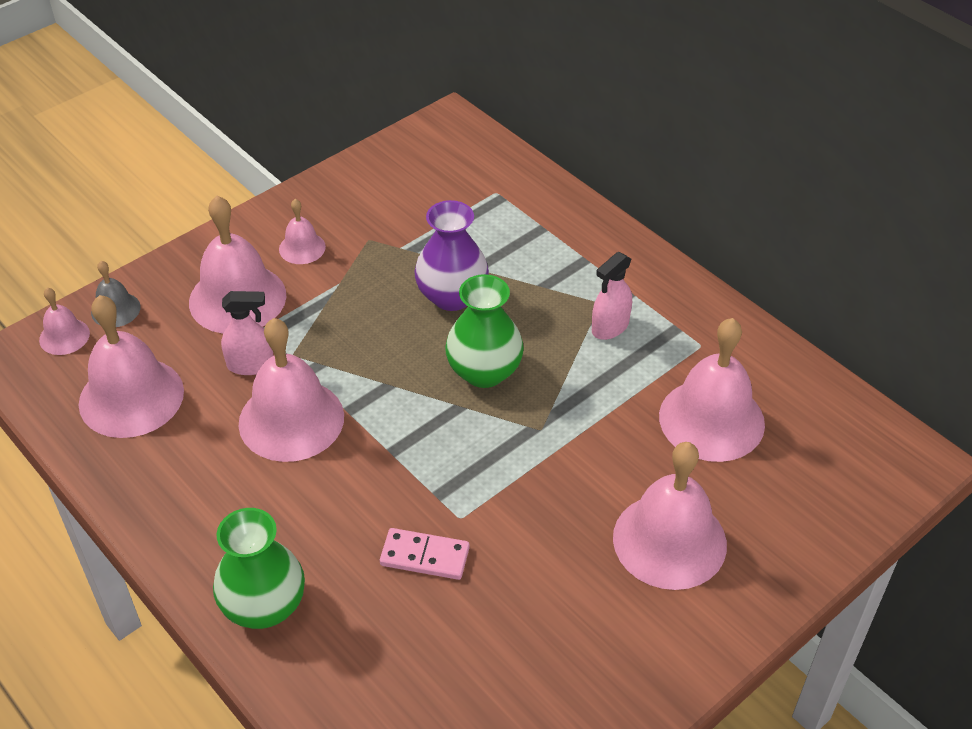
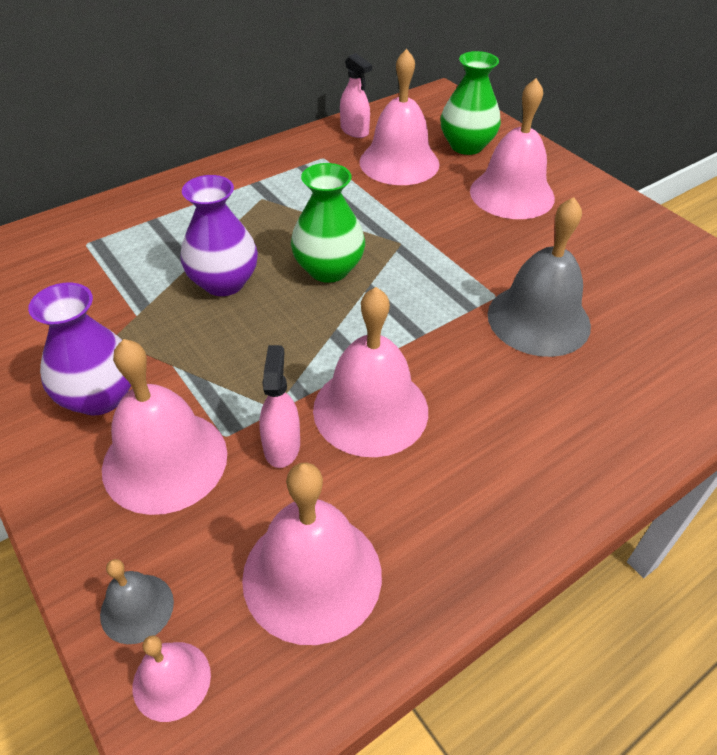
camera: 85 degrees left, 0 degrees up
(264, 606) = (609, 433): green vase -> green vase (466, 146)
(302, 248) = (99, 396): pink bell -> purple vase
(425, 556) = (538, 319): pink domino -> grey bell
(610, 327) = (292, 196): pink spray bottle -> pink spray bottle (354, 131)

